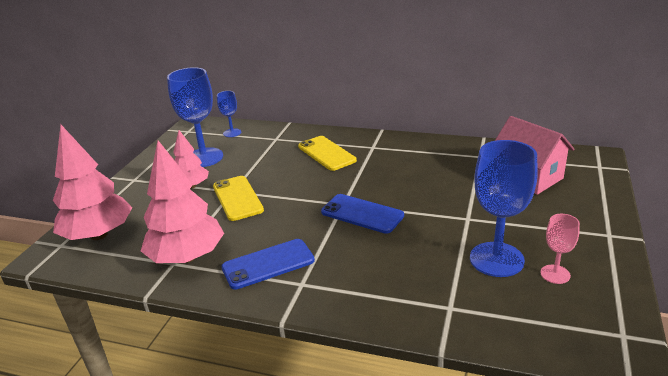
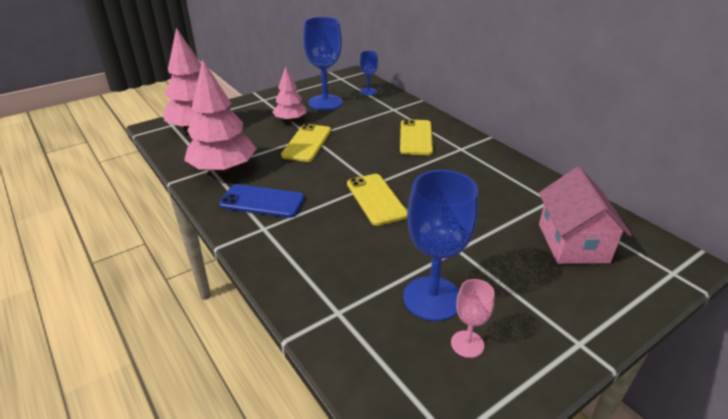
camera: 35 degrees right, 5 degrees up
(362, 214) = (376, 199): blue phone -> yellow phone

